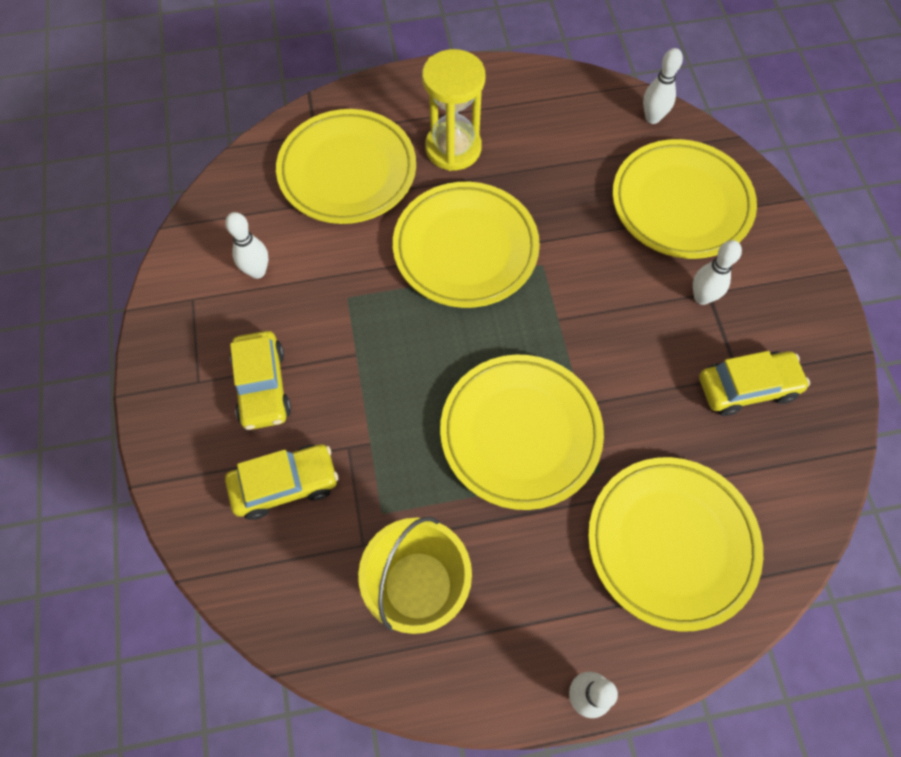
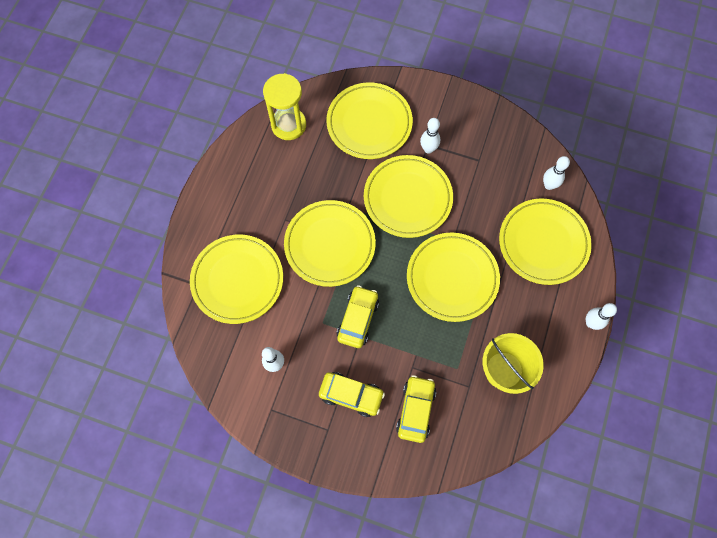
camera: 60 degrees left, 5 degrees up
(453, 148) = (259, 215): yellow hourglass -> yellow hourglass (288, 125)
(604, 309) = (407, 198): none -> yellow plate
(652, 118) = (307, 102): white bowling pin -> white bowling pin (549, 185)
(747, 387) = (487, 161): yellow car -> yellow car (357, 319)

